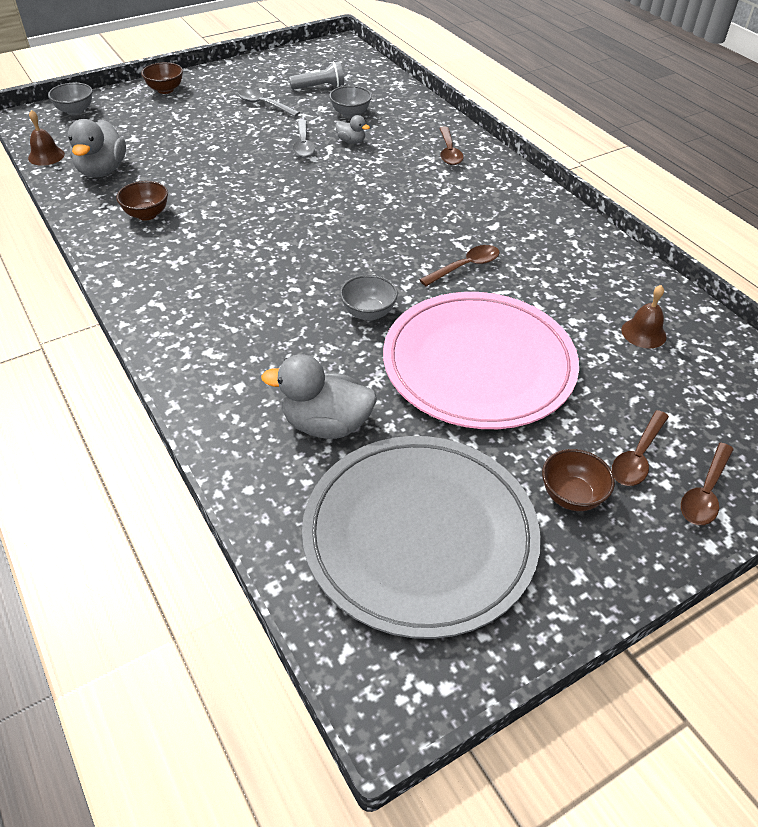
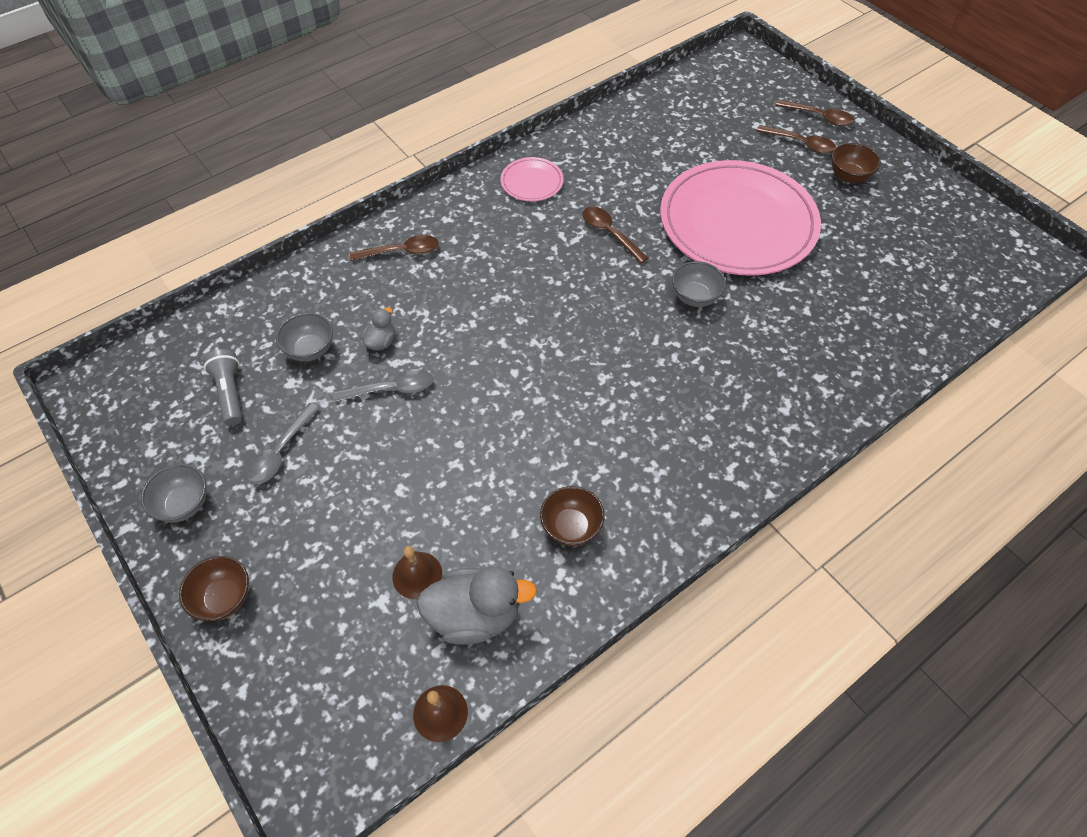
camera: 95 degrees left, 10 degrees up
(75, 111) = (294, 721): grey bowl -> grey bowl (184, 504)
(326, 424) = (839, 311): grey duck -> none
(420, 536) = (917, 249): grey plate -> none
(542, 224) = (532, 182): none -> pink plate
(643, 333) = (670, 131): brown bell -> brown bell (417, 575)

